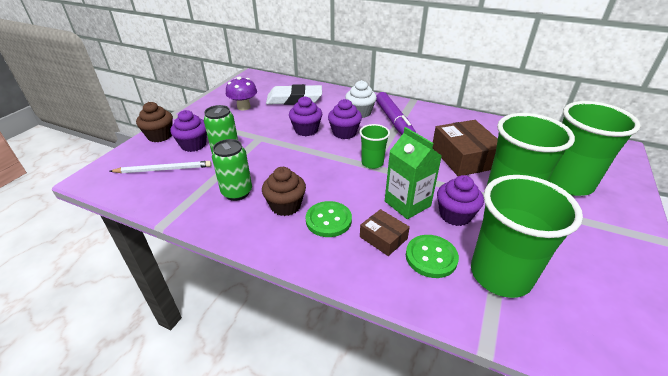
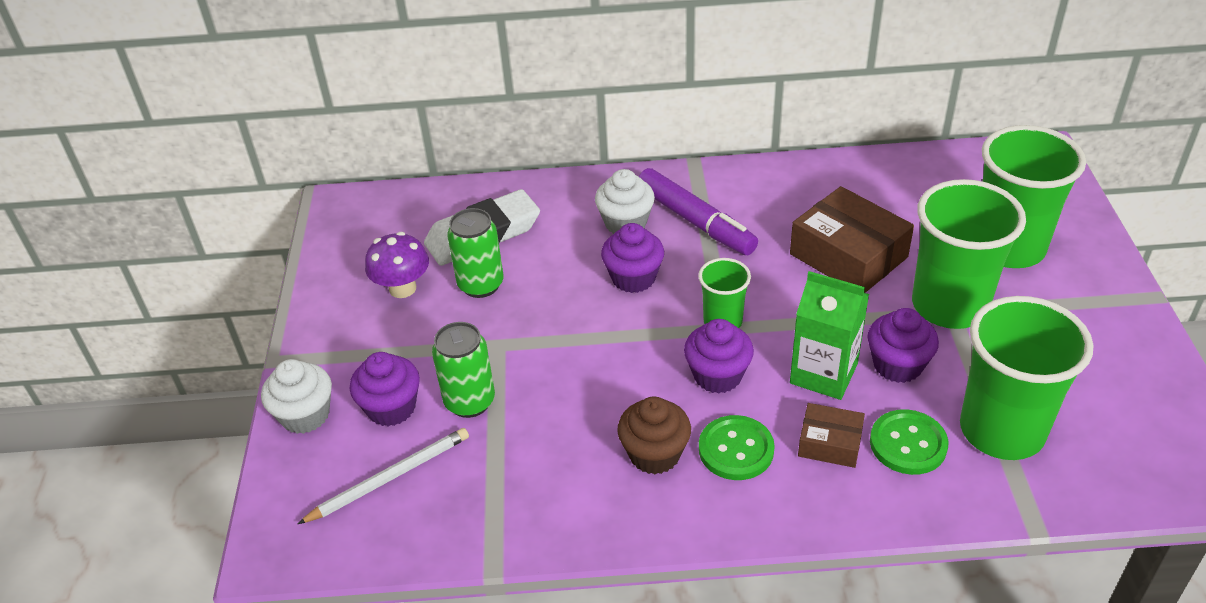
camera: 25 degrees left, 5 degrees up
(160, 136) = (305, 415): brown cupcake -> white cupcake
(237, 192) = (558, 465): green can -> green can (481, 285)
(306, 130) = (564, 297): purple cupcake -> purple cupcake (717, 375)

